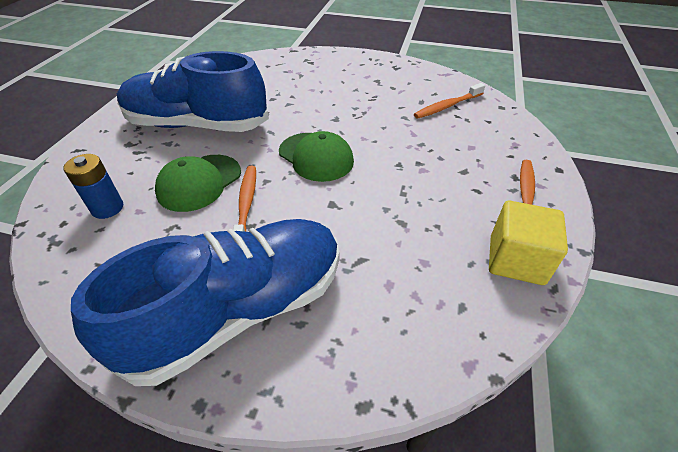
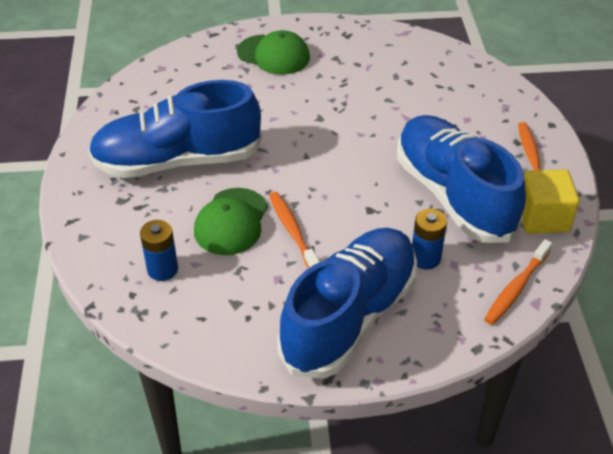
camera: 20 degrees left, 0 degrees up
(316, 157) = (326, 166): green cap -> green cap (274, 55)
(360, 268) = (425, 258): none -> blue battery
(424, 211) = (453, 195): none -> blue shoe
(447, 106) = (424, 76): orange toothbrush -> orange toothbrush (516, 288)

